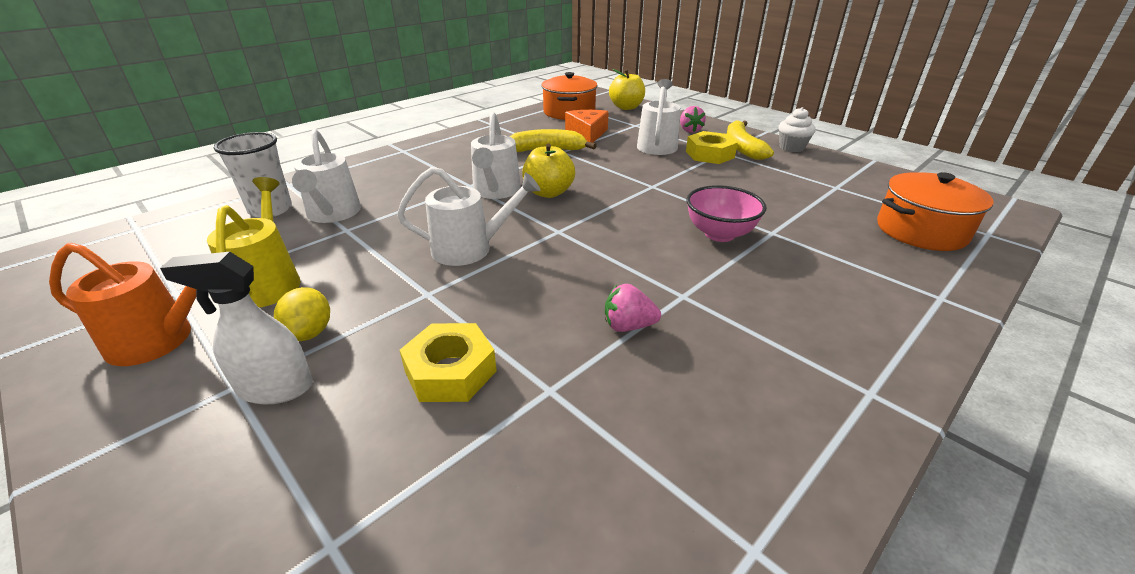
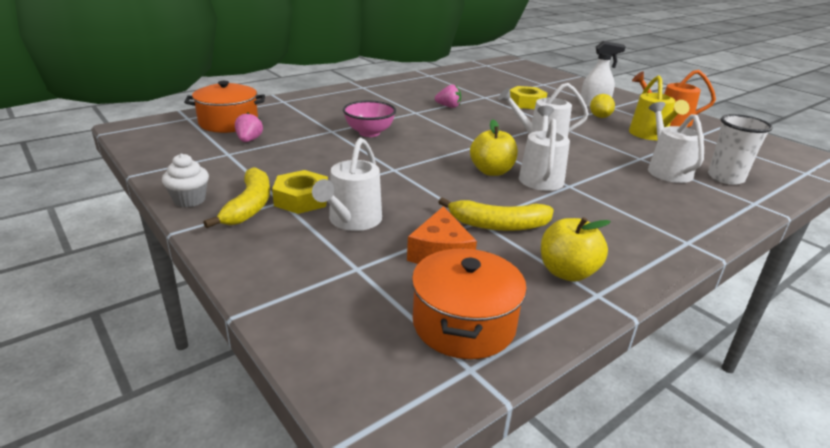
camera: 175 degrees left, 5 degrees down
(626, 107) = (341, 332): yellow apple -> yellow apple (567, 272)
(690, 130) = (282, 245): pink strawberry -> pink strawberry (249, 140)

